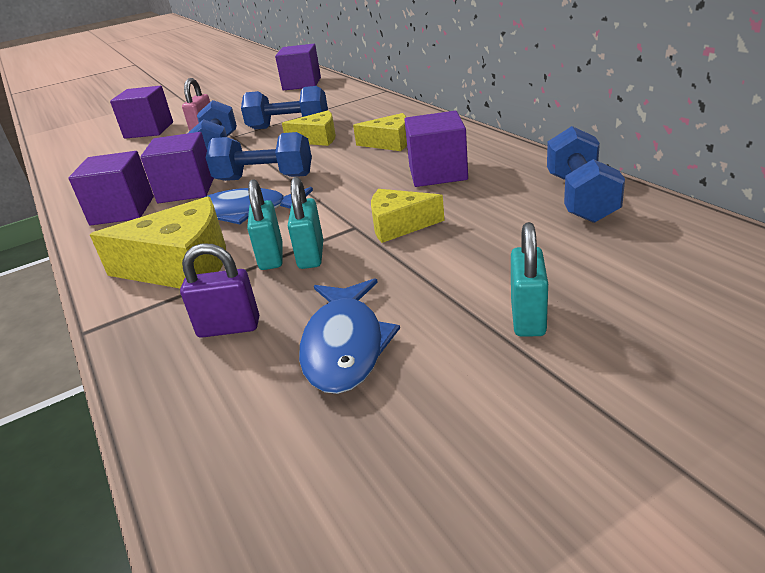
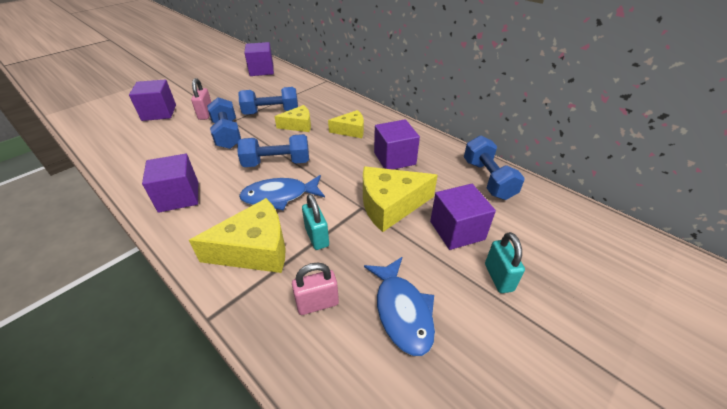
camera: 20 degrees left, 10 degrees up
(186, 190) = (221, 175): purple cube -> purple cube (457, 230)
(229, 328) = (317, 303): purple padlock -> pink padlock
(311, 255) = (344, 234): turquoise padlock -> none
(399, 225) = (390, 205): yellow cheese -> yellow cheese, size x1.66

